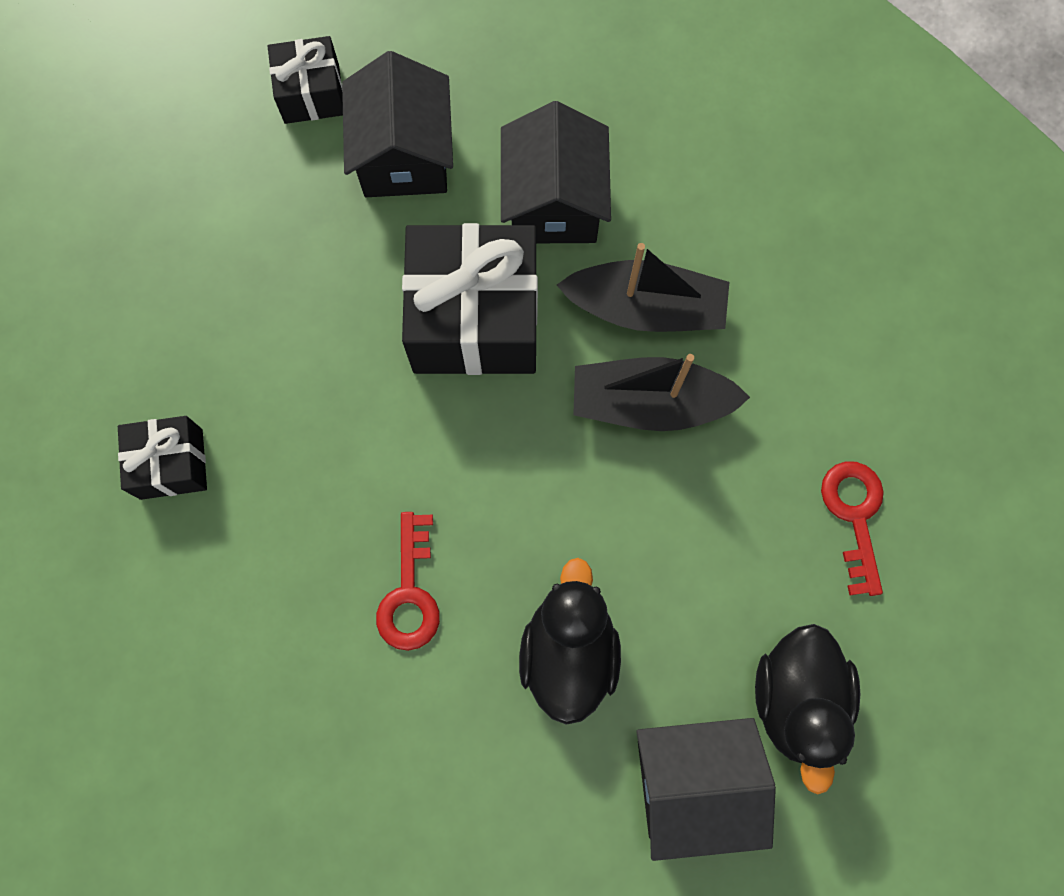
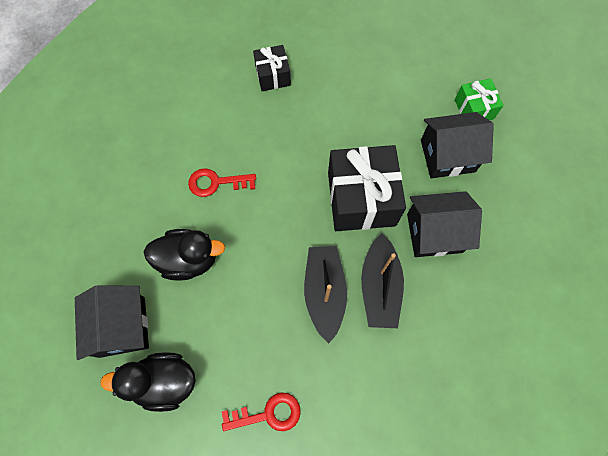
camera: 85 degrees right, 5 degrees down
(311, 94) = (474, 109): black gift -> green gift

